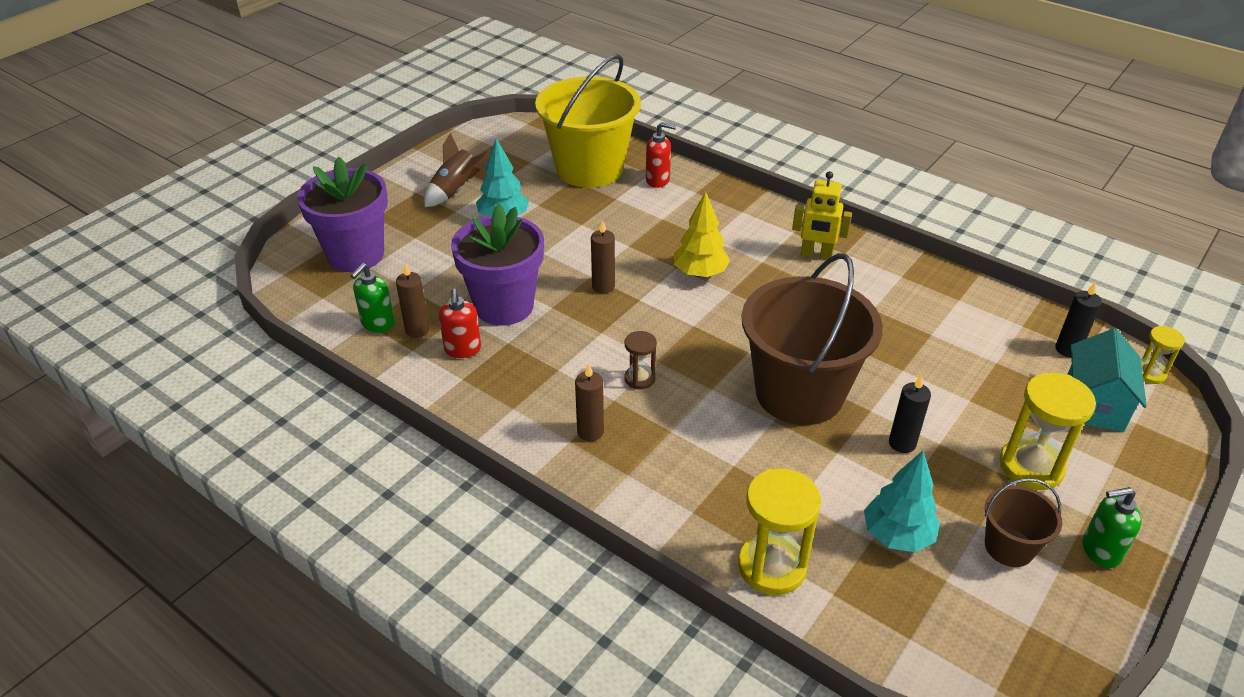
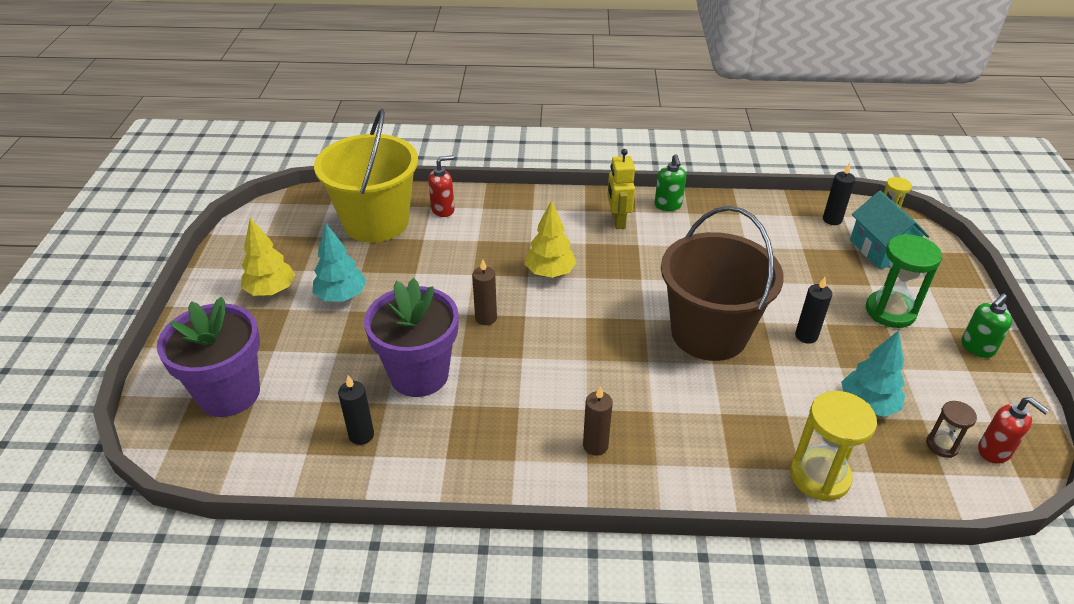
camera: 35 degrees left, 0 degrees up
(377, 324) = (317, 448): green soap dispenser -> green soap dispenser (668, 205)
(417, 330) = (361, 435): brown candle -> black candle
(455, 191) = (271, 290): brown rocket -> yellow tree
(463, 349) = (421, 431): red soap dispenser -> red soap dispenser (994, 451)
(639, 378) = (589, 381): brown hourglass -> brown hourglass (942, 445)
(816, 255) = (618, 221): yellow robot -> yellow robot turned 105 degrees clockwise
(1009, 547) = (932, 374): brown bucket -> none
(1031, 466) = (890, 311): yellow hourglass -> green hourglass

